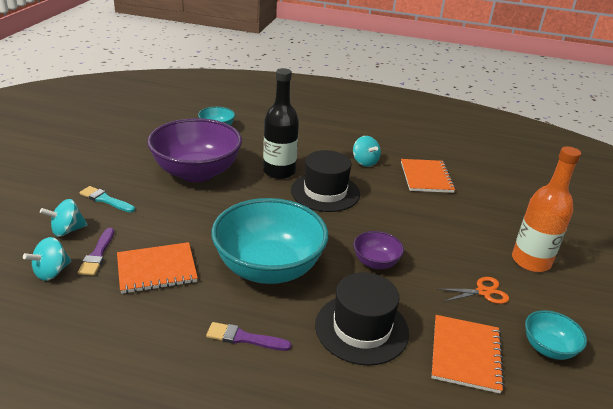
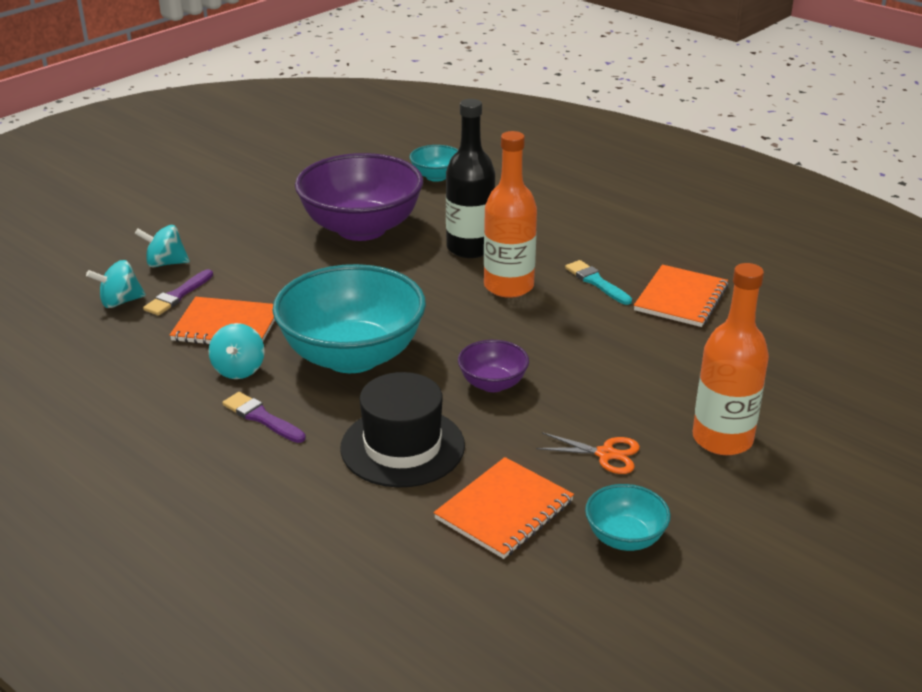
camera: 30 degrees right, 0 degrees up
(105, 200) = (230, 239): turquoise brush -> turquoise brush (596, 282)
(325, 192) = (508, 286): black hat -> orange bottle
(365, 162) = (606, 259): turquoise spinning top -> turquoise spinning top (239, 370)

